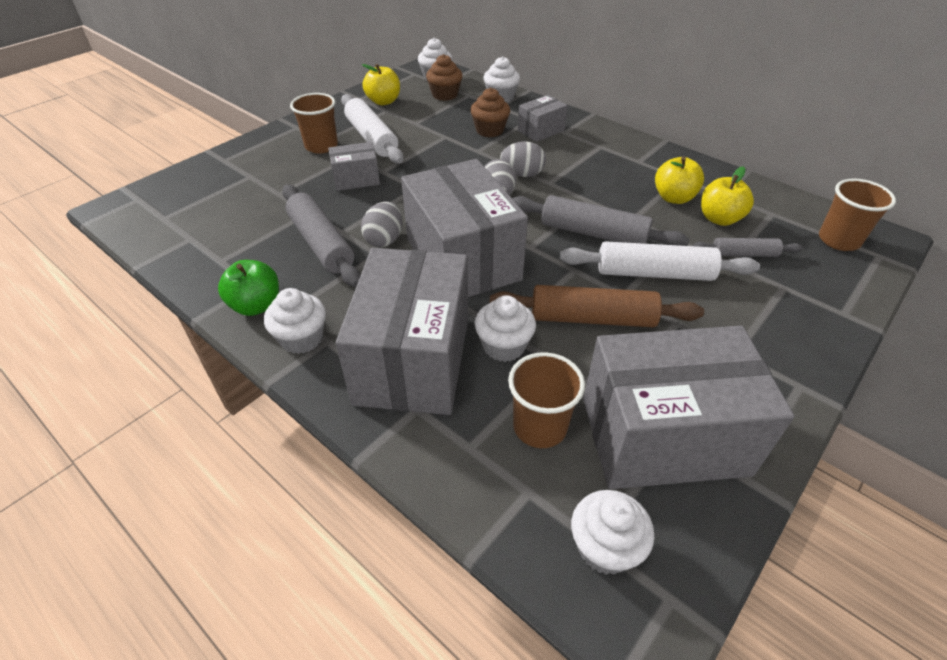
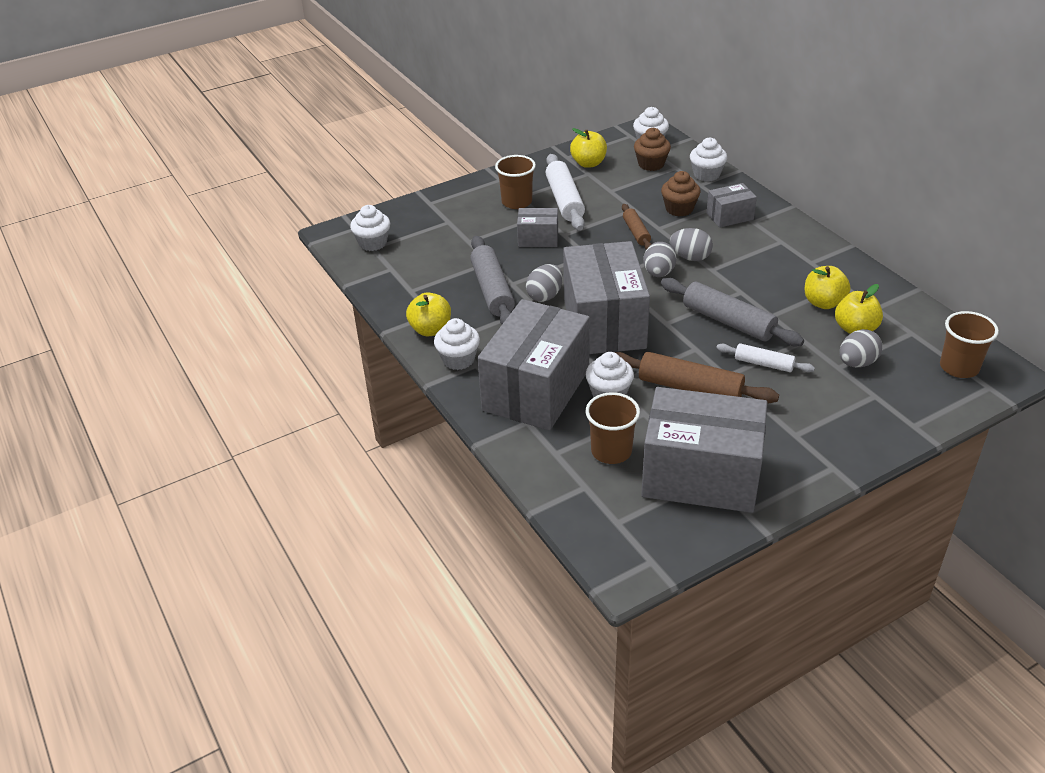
camera: 20 degrees right, 5 degrees down
(256, 305) = (431, 330): green apple -> yellow apple
(457, 158) = (636, 232): none -> brown rolling pin
(605, 547) = (622, 526): white cupcake -> white cupcake (373, 243)
(654, 273) = (763, 364): white rolling pin -> white rolling pin, size x0.58
(744, 254) = (857, 363): grey rolling pin -> grey egg

